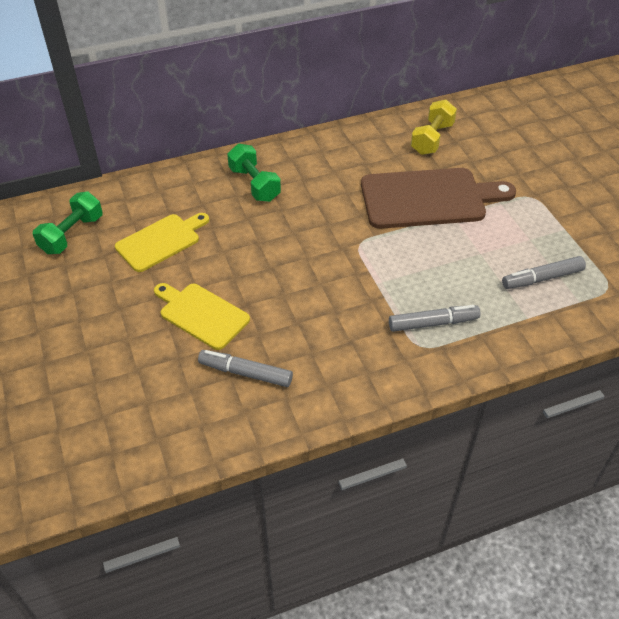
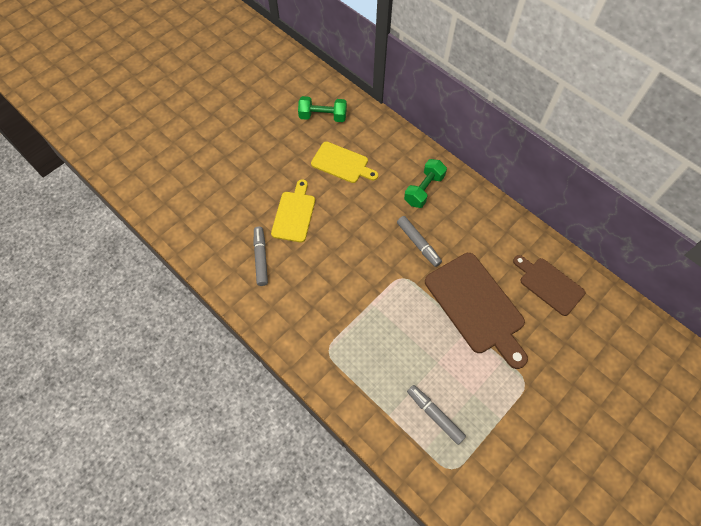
camera: 65 degrees right, 15 degrees up
(432, 139) = (549, 284): yellow dumbbell -> brown cutting board
(433, 323) = (352, 352): grey marker -> grey marker (418, 243)

